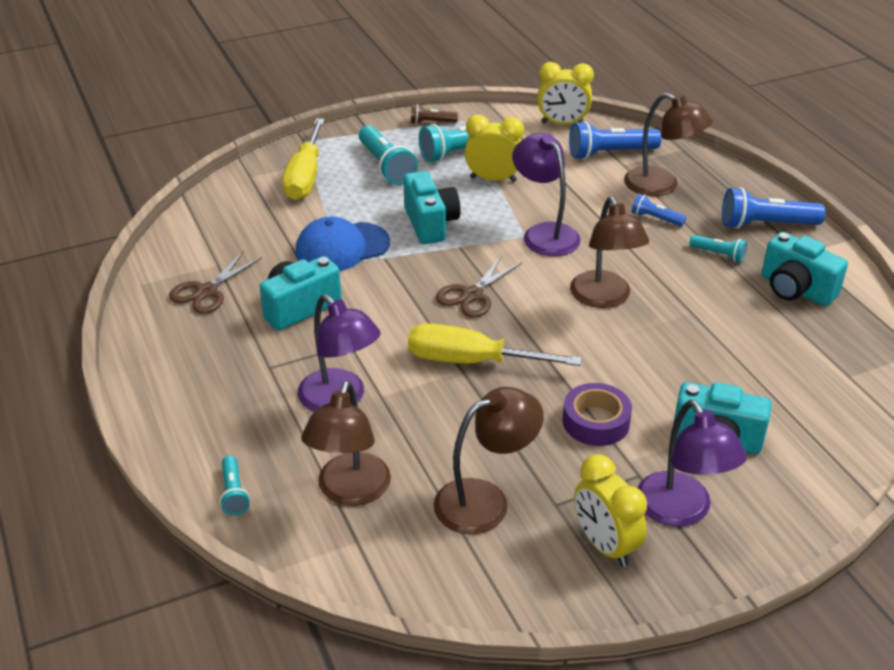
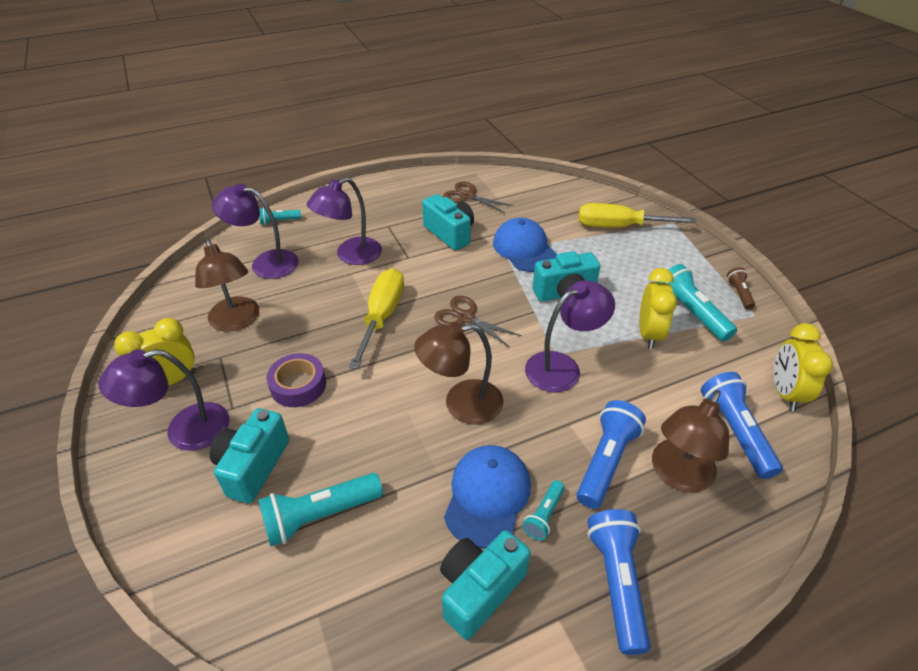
camera: 90 degrees right, 5 degrees up
(350, 492) = (265, 263): brown lamp -> purple lamp
(385, 166) = (649, 267): turquoise flashlight -> turquoise flashlight (320, 515)
(655, 218) = (606, 461): blue flashlight -> blue flashlight, size x1.83
(708, 284) = (487, 496): none -> blue cap

